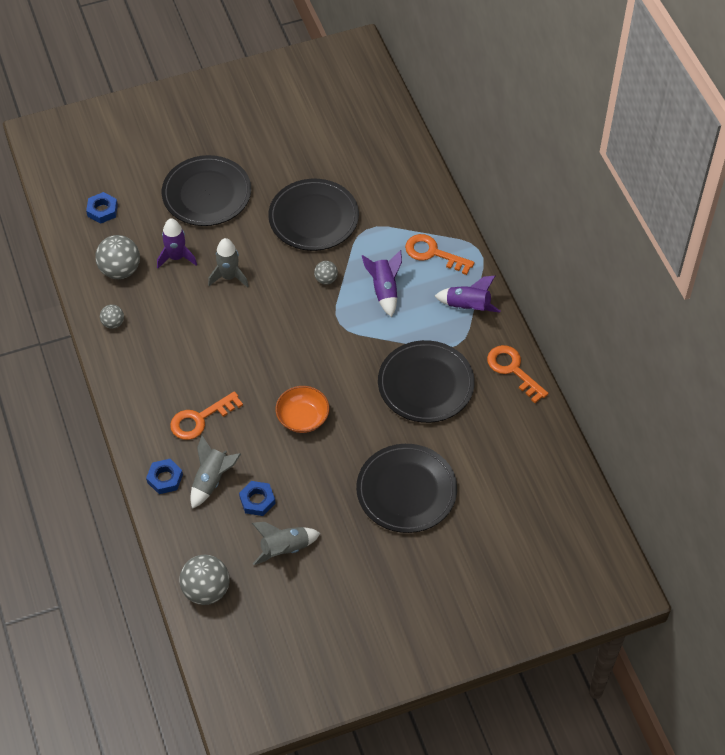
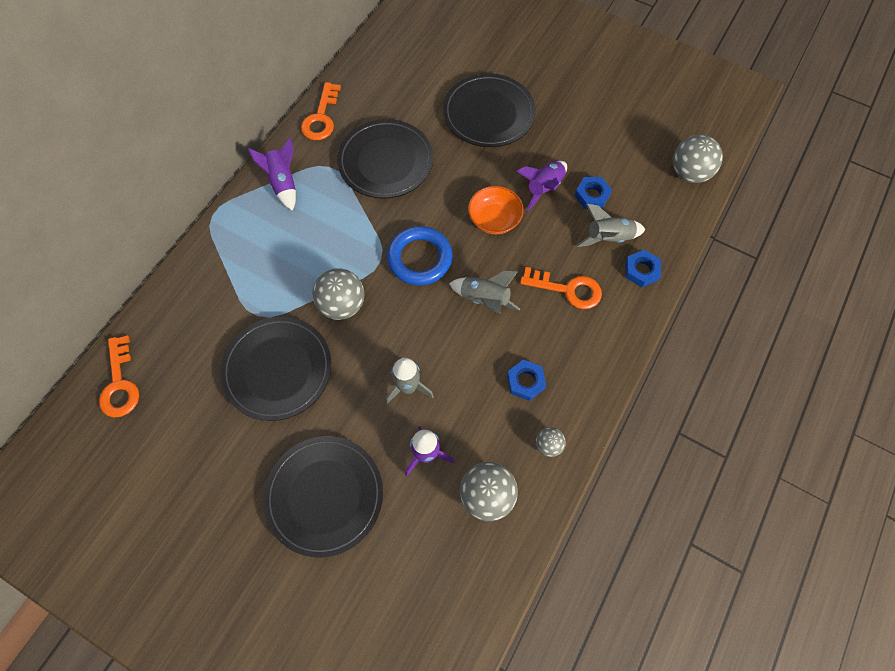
camera: 130 degrees left, 10 degrees up
(102, 210) = (431, 587): blue nut -> blue nut (525, 381)
(285, 549) = (608, 151): grey rocket -> grey rocket (484, 299)
(317, 347) = (420, 258): none -> blue ring
(326, 279) = (342, 305): grey ball -> grey ball, size x1.86
(384, 290) = (316, 252): purple rocket -> purple rocket (544, 188)
(433, 253) = (244, 244): orange key -> orange key (120, 383)

